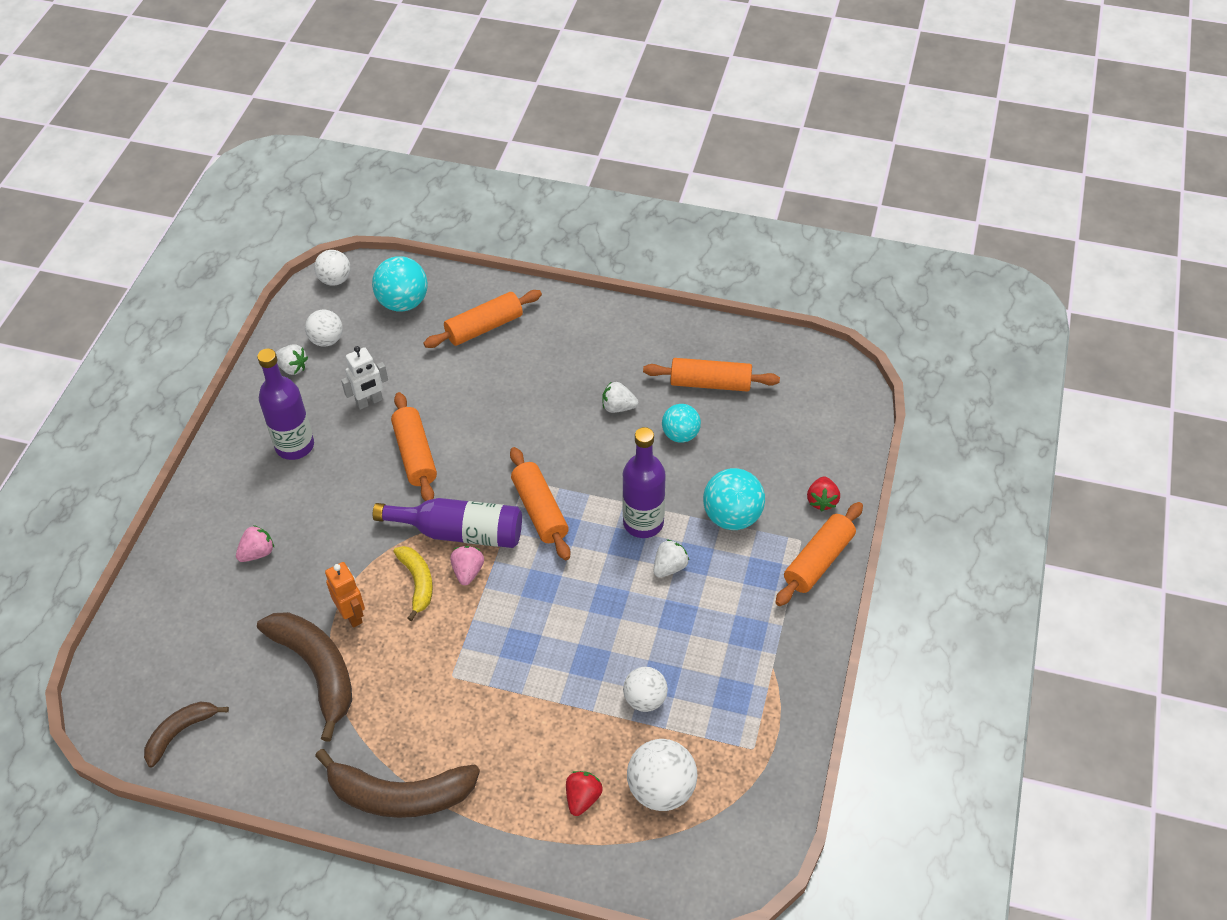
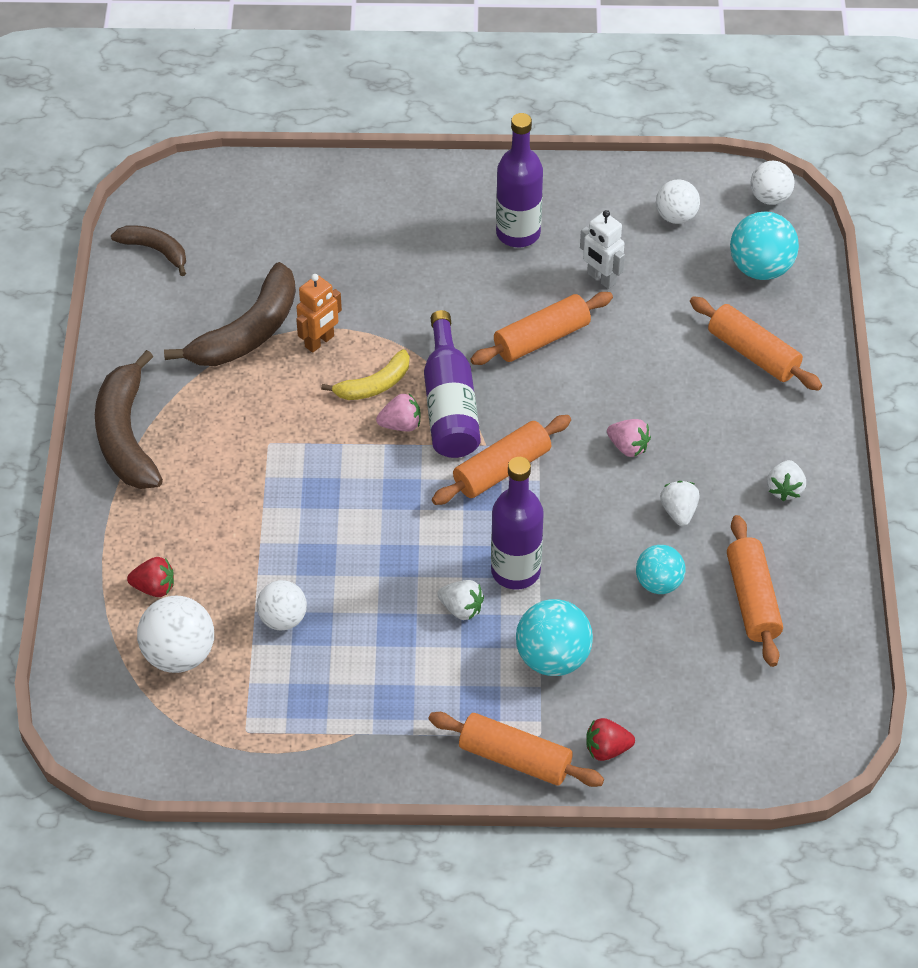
camera: 75 degrees right, 0 degrees up
(257, 553) = (372, 244): pink strawberry -> pink strawberry (628, 447)
(292, 368) = (624, 199): white strawberry -> white strawberry (785, 489)

